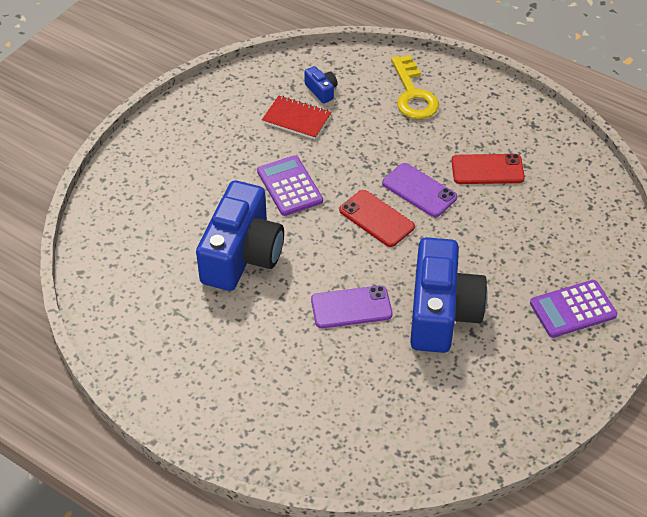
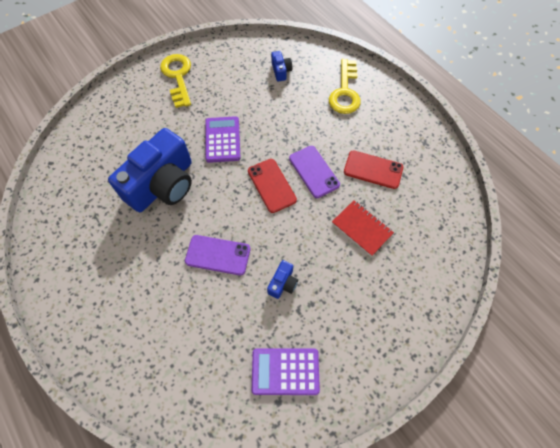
camera: 20 degrees right, 15 degrees up
(191, 131) = (178, 77): none -> yellow key
(296, 119) = (253, 88): red notebook -> red notebook (361, 228)
(441, 312) = (283, 283): blue camera -> blue camera, size x0.41
(573, 309) = (388, 317): purple calculator -> purple calculator (285, 371)

